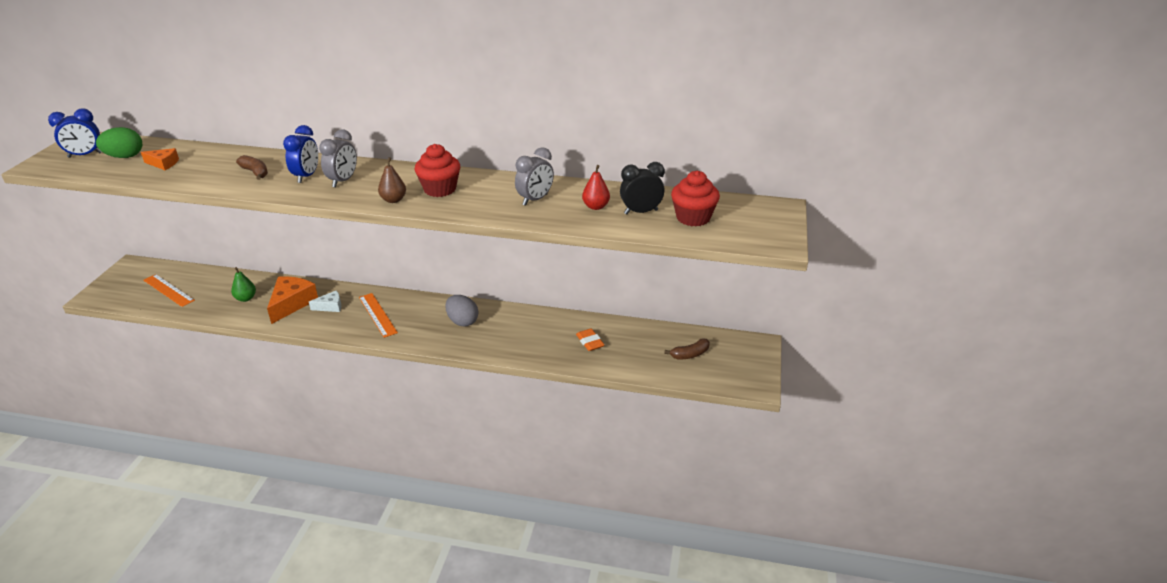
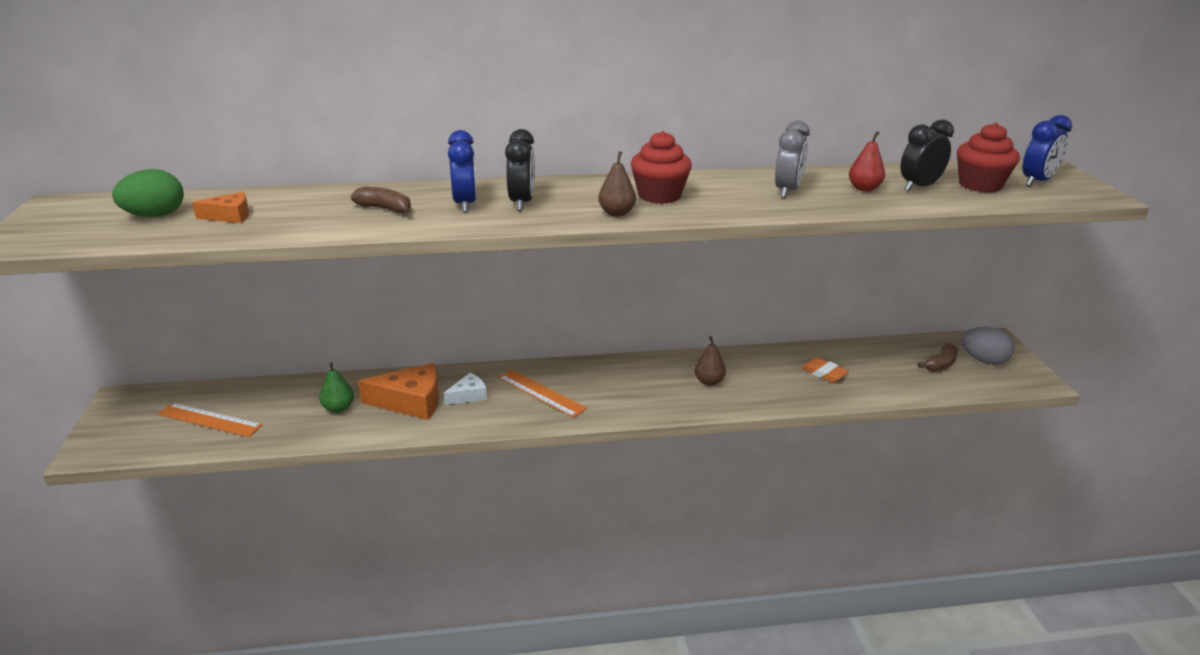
camera: 20 degrees left, 5 degrees down
(85, 155) = (84, 221): blue clock -> blue clock (1036, 182)
(291, 303) = (411, 402): orange cheese -> orange cheese turned 90 degrees clockwise
(343, 181) = (522, 203): grey clock -> black clock
(462, 321) = (655, 380): grey egg -> grey egg (983, 360)
(498, 331) = (709, 381): none -> brown pear

